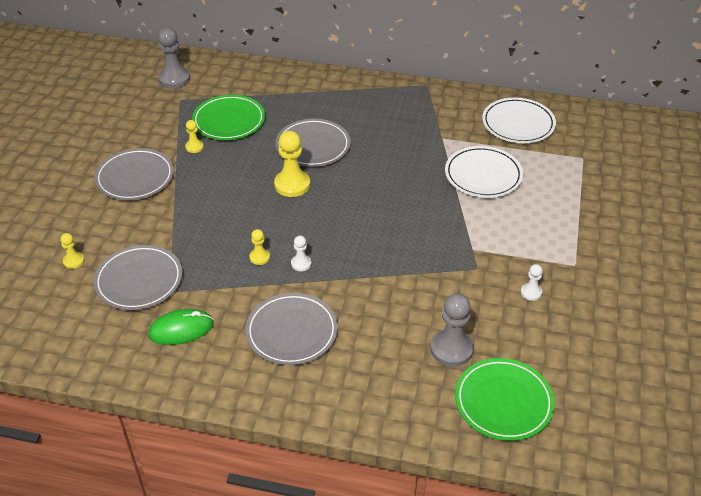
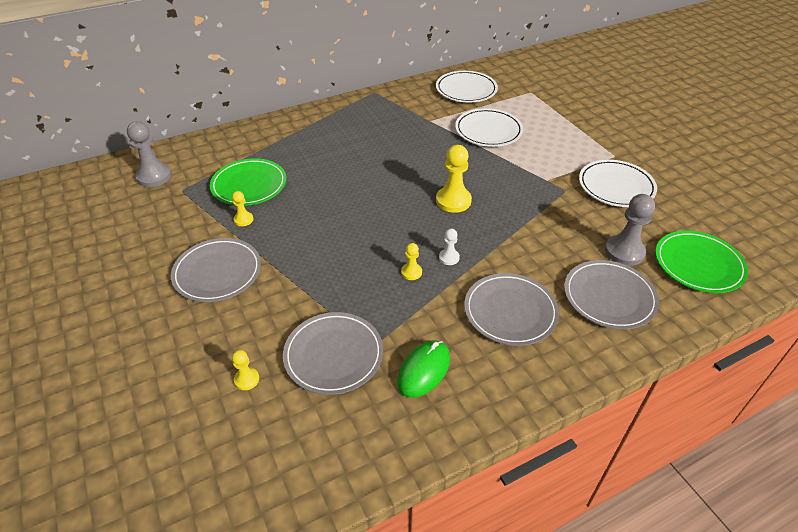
camera: 40 degrees left, 0 degrees up
(292, 185) = (365, 205): yellow pawn -> yellow pawn (453, 201)
(313, 146) = (344, 170): grey plate -> grey plate (609, 297)
(531, 292) = (616, 186): white pawn -> white plate

